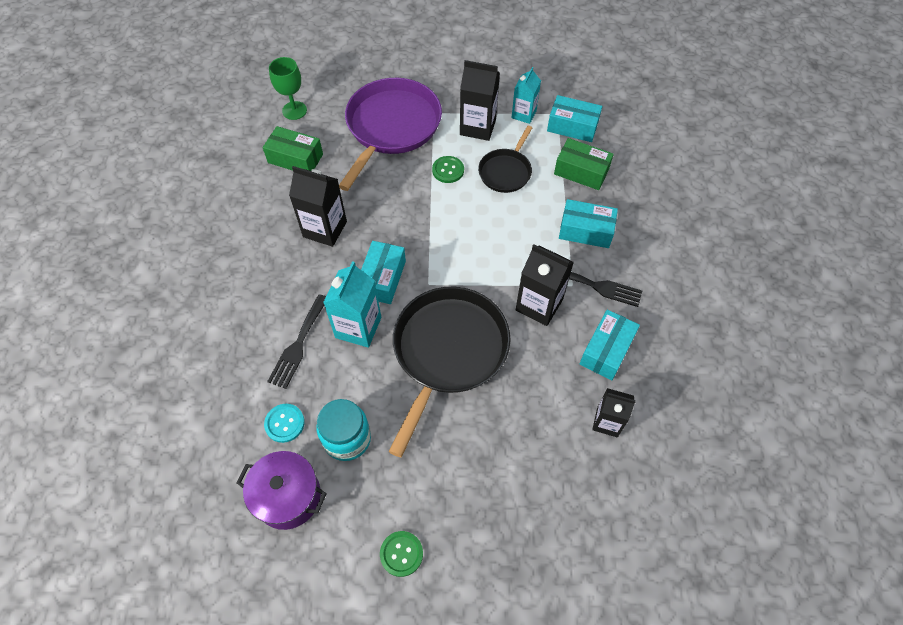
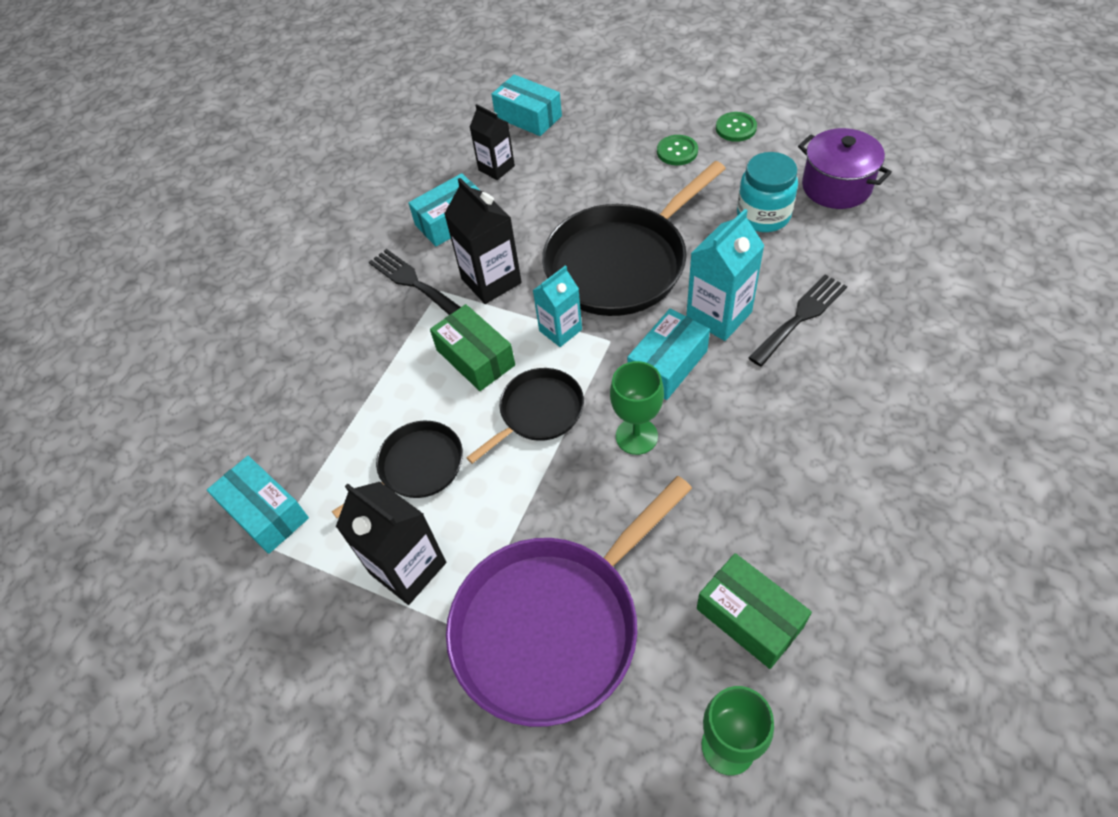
camera: 150 degrees left, 5 degrees down
(284, 423) = (831, 244): turquoise button -> none
(325, 229) = (729, 461): black carton -> none
(385, 227) = (636, 436): none -> green goblet
(448, 170) = (500, 500): green button -> green button (677, 151)
(452, 222) = (538, 412): none -> black pan
(524, 114) = (319, 566): turquoise carton -> turquoise carton (560, 330)
(581, 171) = (314, 430): green box -> green box (475, 357)
(585, 231) = (375, 347): turquoise box -> turquoise box (528, 117)

